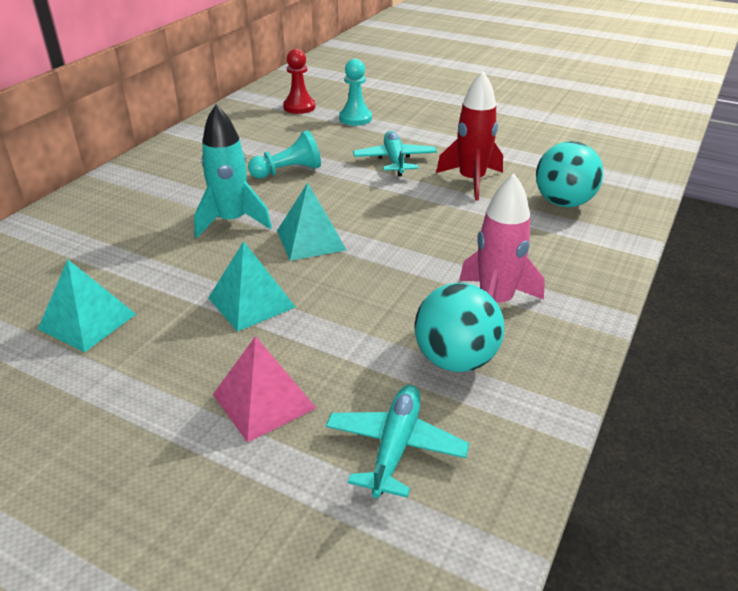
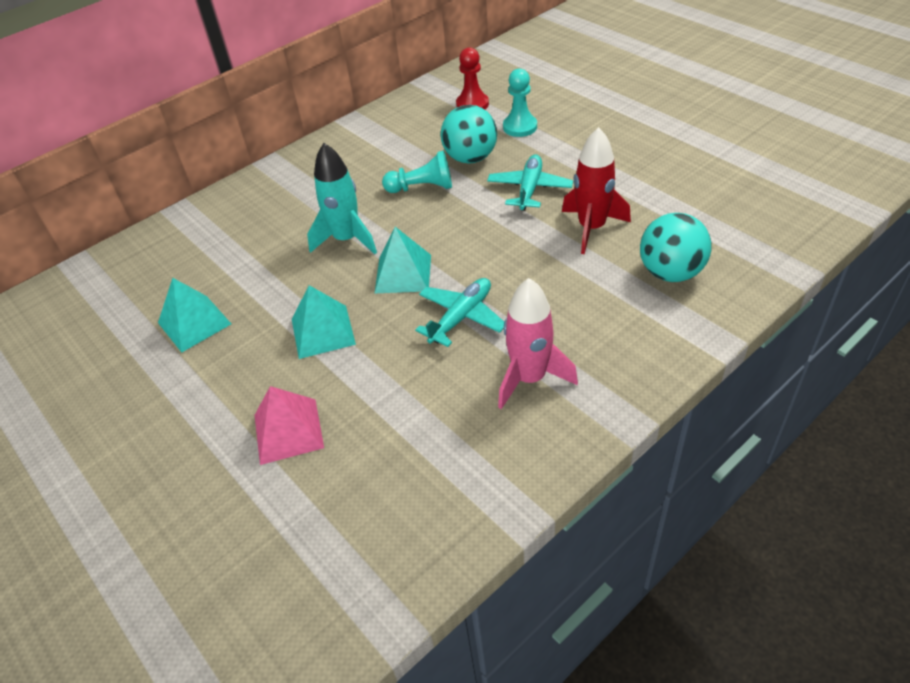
camera: 25 degrees right, 10 degrees up
(395, 447) = (365, 500): turquoise plane -> turquoise plane (461, 317)
(455, 360) = (459, 430): turquoise ball -> turquoise ball (470, 158)

